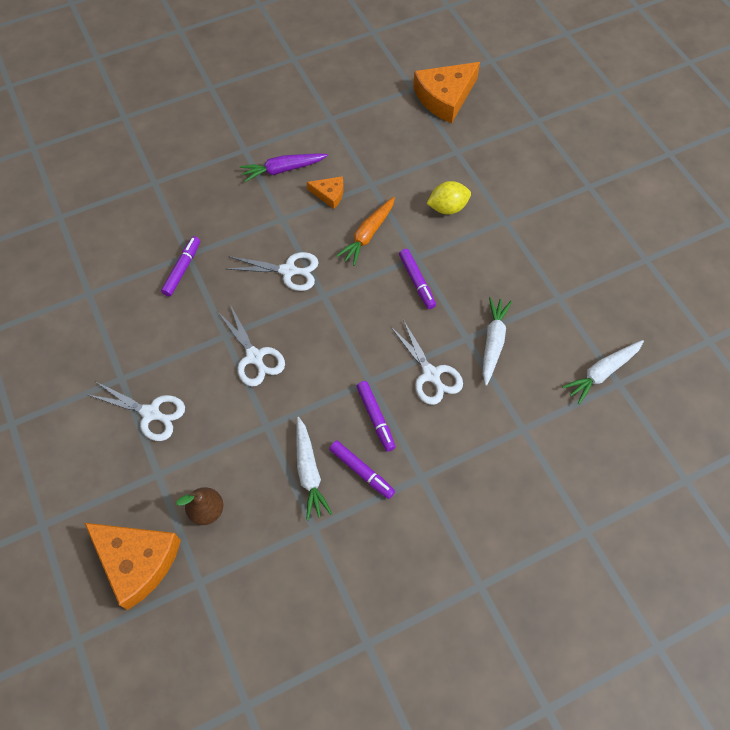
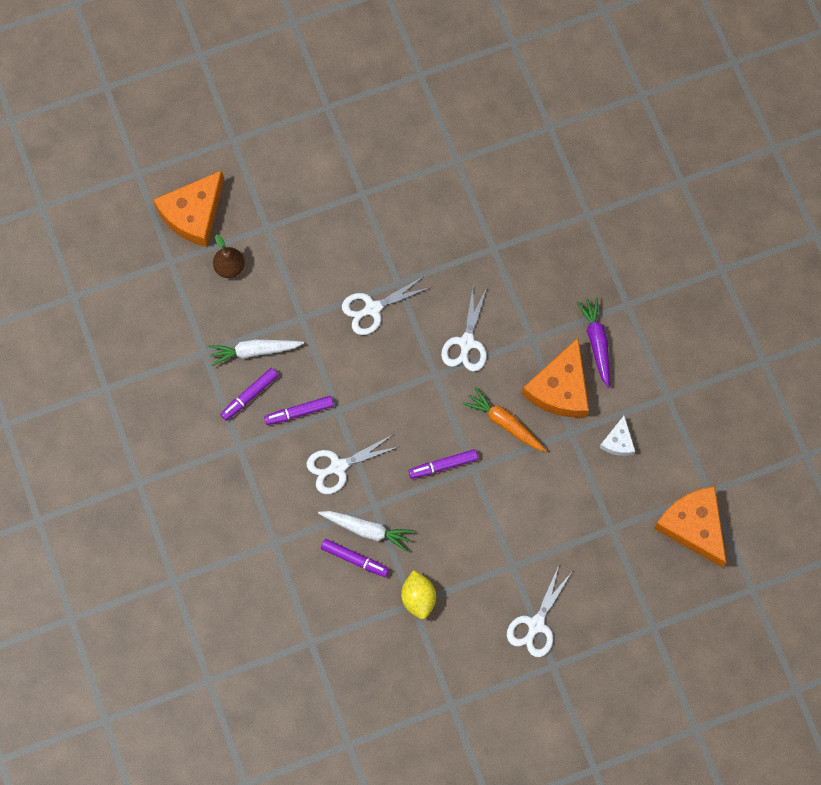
camera: 95 degrees right, 10 degrees up
(150, 413) = (324, 220): white scissors -> white scissors (536, 624)
(182, 269) = (477, 244): purple marker -> purple marker (354, 559)
(329, 194) = (560, 388): orange cheese -> orange cheese, size x1.97
(376, 150) = (618, 441): none -> white cheese
(447, 208) = (533, 508): yellow lemon -> yellow lemon (418, 598)
(602, 373) = (324, 628): white carrot -> none

